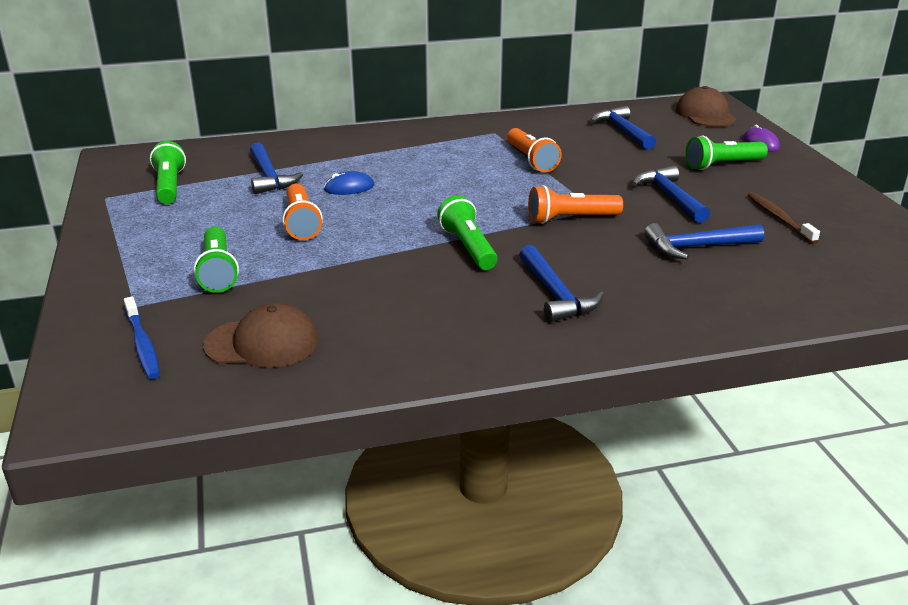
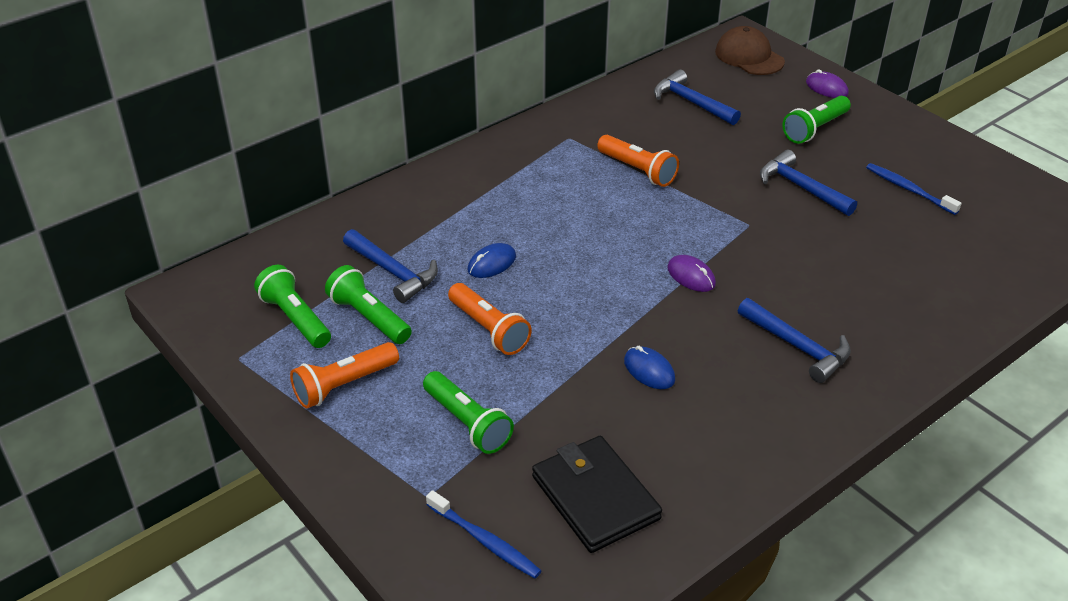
camera: 25 degrees left, 10 degrees up
(262, 343) = (595, 497): brown cap -> black wallet
(402, 277) = (649, 370): none -> blue mouse
(468, 247) = (676, 312): green flashlight -> green flashlight (369, 318)
(506, 229) = (691, 276): none -> purple mouse
(571, 219) = (737, 244): orange flashlight -> orange flashlight (344, 385)
(697, 247) = (869, 248): blue hammer -> none
(779, 218) = (909, 189): brown toothbrush -> blue toothbrush

